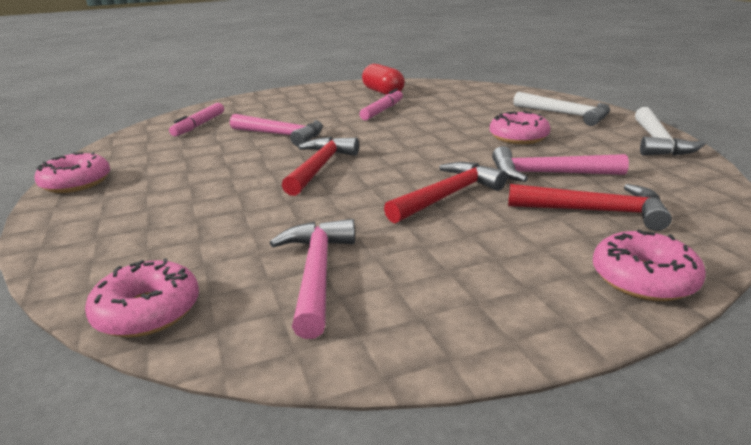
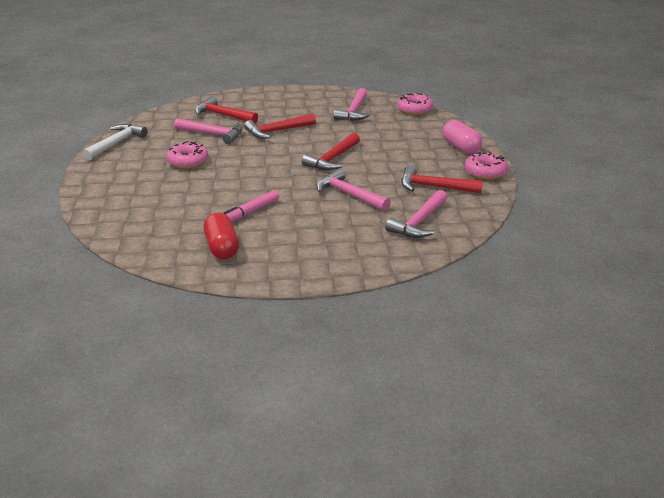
camera: 165 degrees left, 5 degrees up
(88, 218) = (460, 147): none -> pink capsule
(169, 155) = (434, 187): none -> red hammer
(199, 125) = (419, 222): pink marker -> pink hammer
(566, 114) = (118, 177): white hammer -> none
(643, 279) = (245, 95): pink donut -> none

